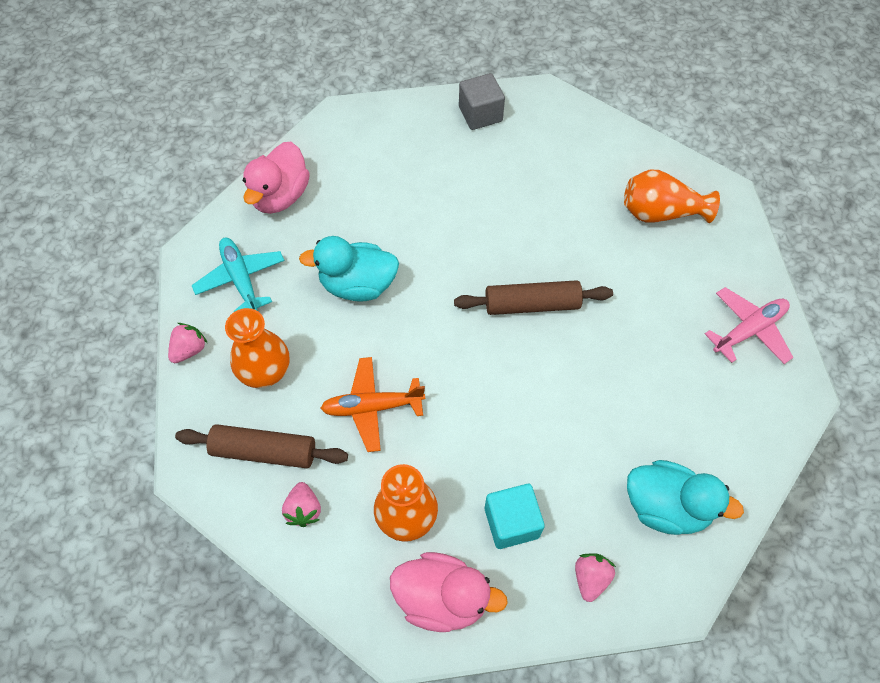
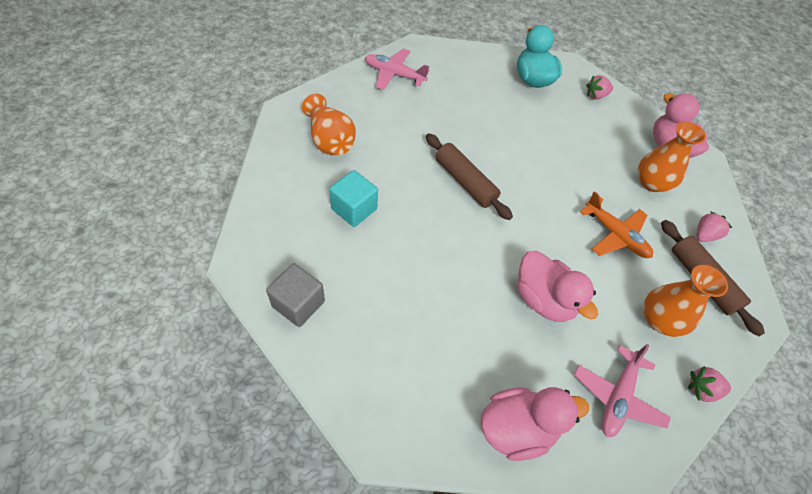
camera: 130 degrees left, 5 degrees down
(241, 279) = (617, 397): turquoise plane -> pink plane
(358, 285) = (543, 299): turquoise duck -> pink duck
(511, 522) = (604, 135): turquoise cube -> turquoise cube (354, 209)

